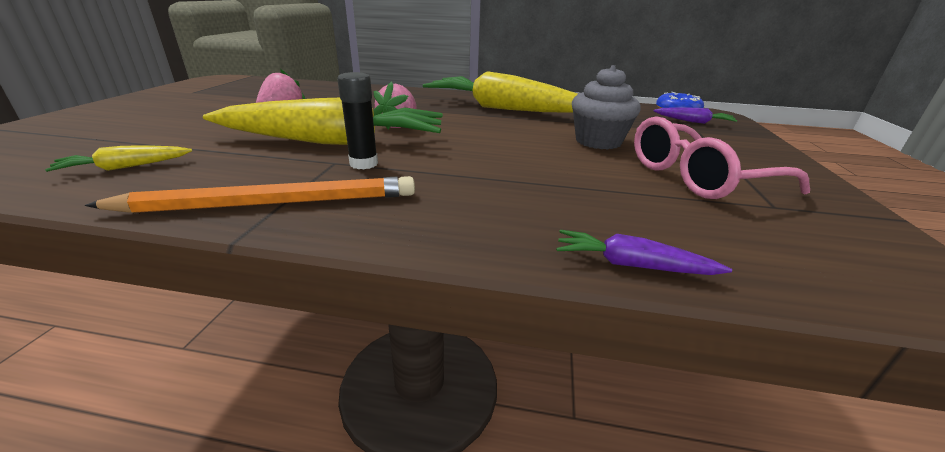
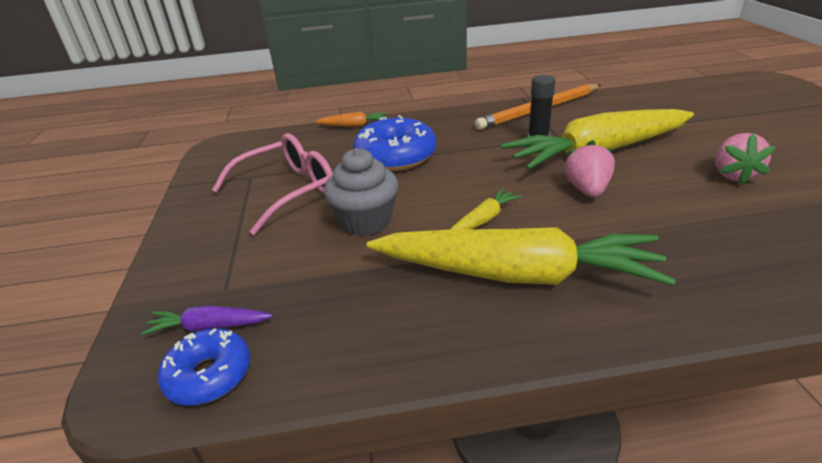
camera: 165 degrees right, 5 degrees up
(125, 167) = (661, 105): yellow carrot -> yellow carrot (484, 220)
(556, 185) = (396, 156): none -> blue donut
(631, 265) = (353, 125): purple carrot -> orange carrot

